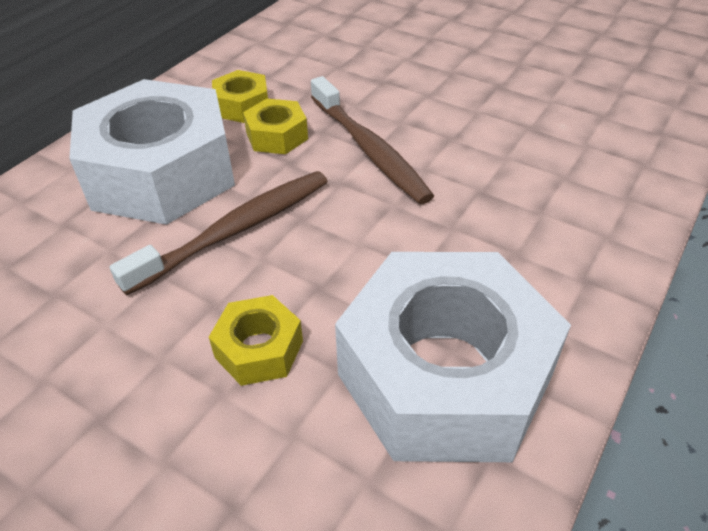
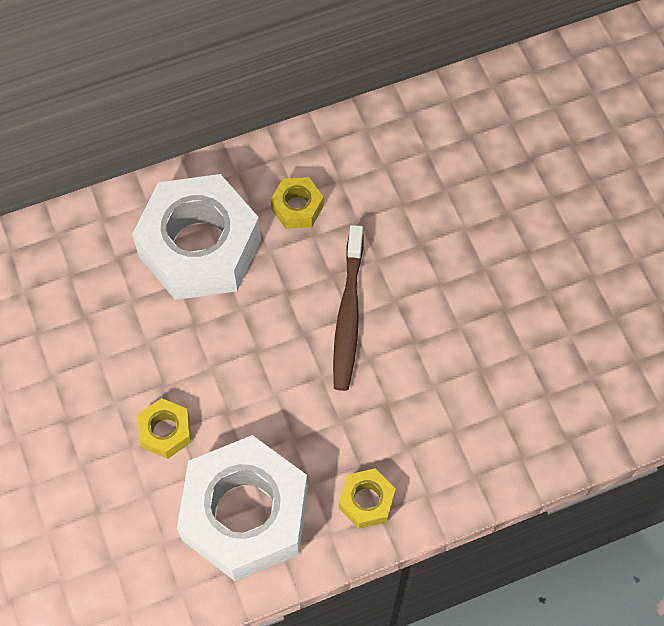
camera: 35 degrees right, 20 degrees up
(236, 230) = (211, 333): brown toothbrush -> none
(277, 136) = (297, 258): yellow nut -> yellow nut (366, 501)

